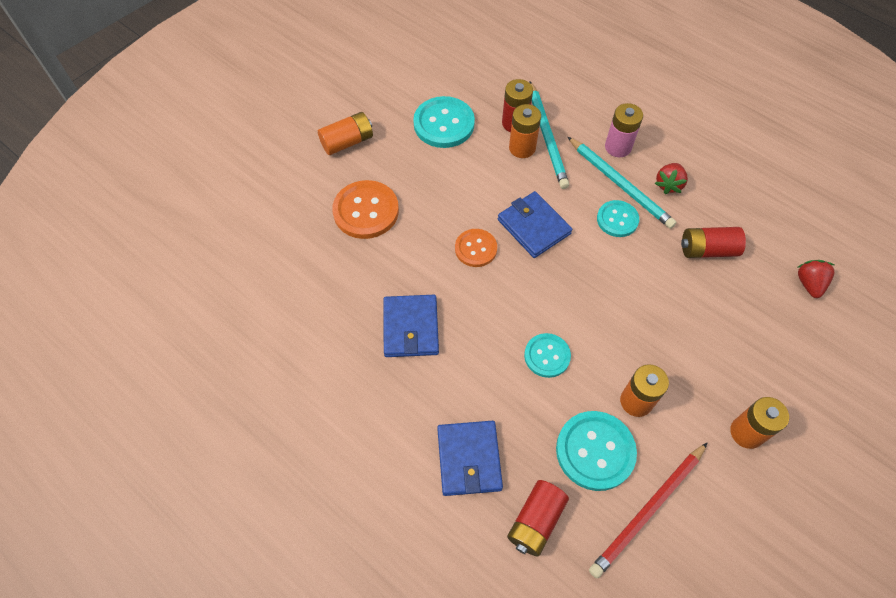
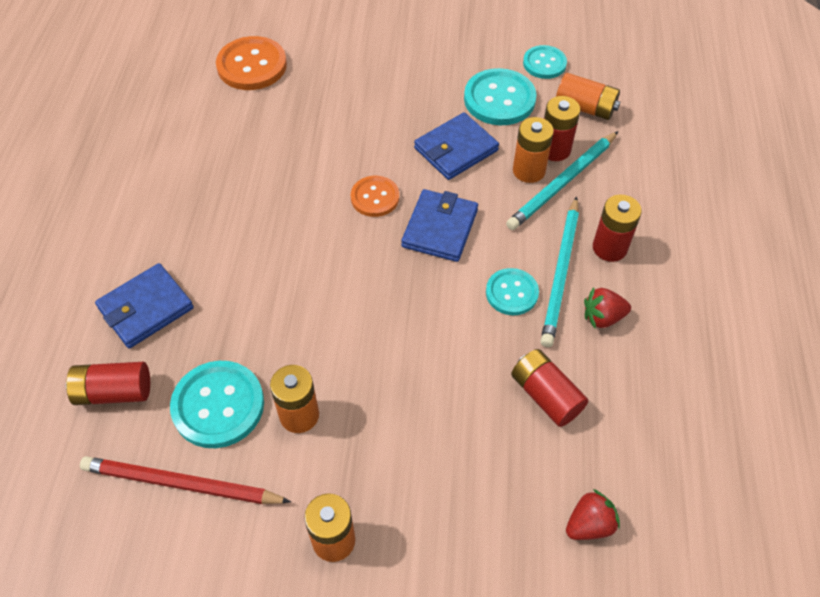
camera: 55 degrees right, 5 degrees down
(347, 142) = (413, 48): orange battery -> orange battery (585, 108)
(366, 211) = (349, 100): orange button -> orange button (252, 65)
(411, 328) = (251, 196): blue wallet -> blue wallet (456, 149)
(547, 356) = (297, 313): turquoise button -> turquoise button (544, 63)
(618, 147) = (609, 248): pink battery -> red battery

